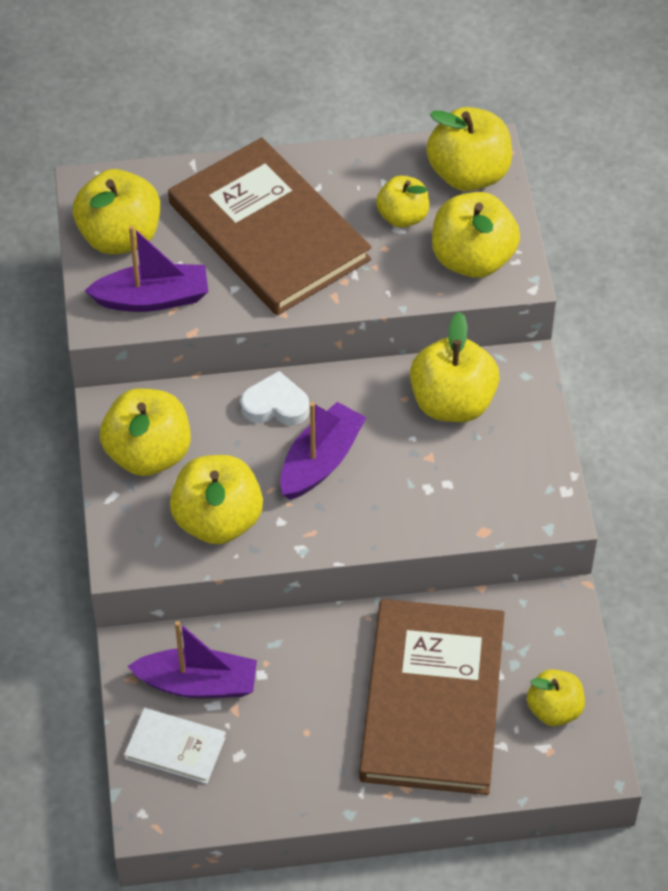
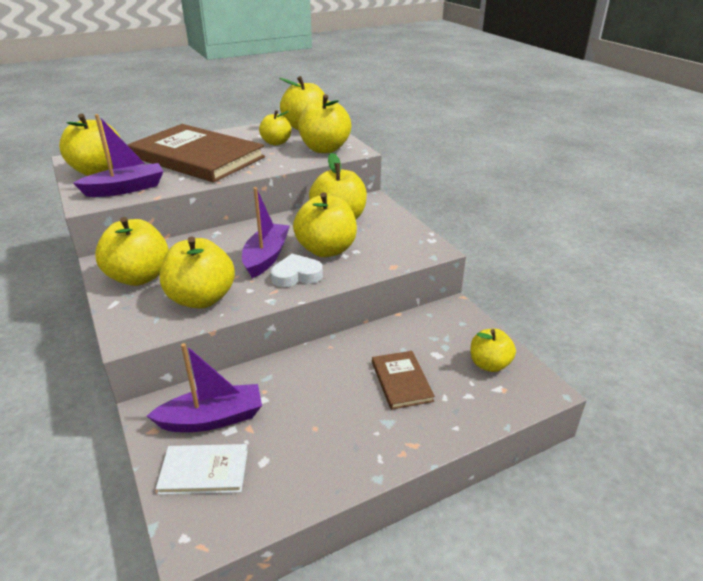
camera: 20 degrees left, 20 degrees down
(275, 405) = (225, 240): white heart -> white heart (296, 275)
(407, 469) = (326, 250): none -> yellow apple
(432, 700) = (401, 381): brown book -> brown book, size x0.44

